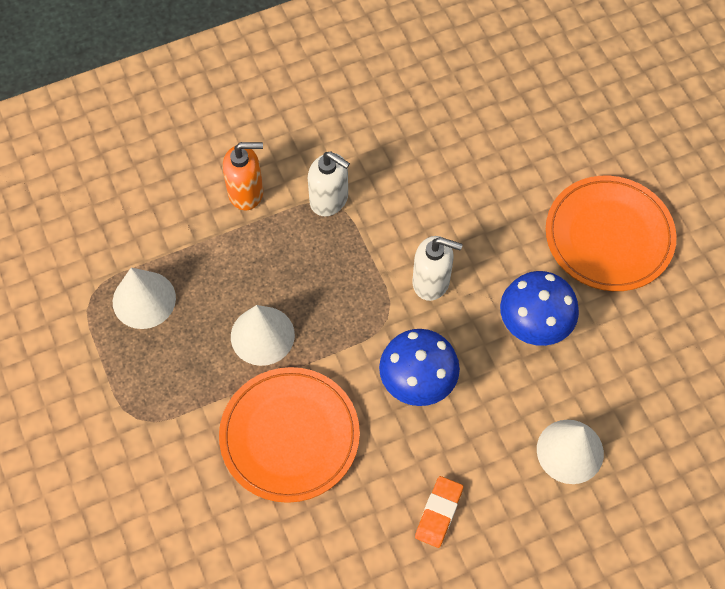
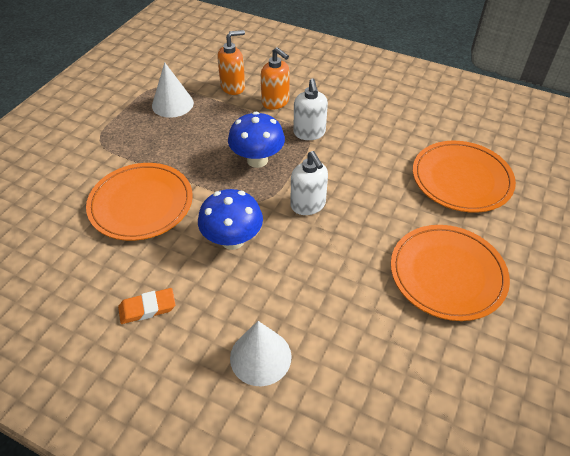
camera: 50 degrees right, 15 degrees down
(175, 215) = (233, 87): none -> orange soap dispenser
(262, 335) = (195, 156): white cone -> none
(517, 124) = (461, 179): none -> orange plate
(534, 325) = (335, 274): blue mushroom -> blue mushroom (257, 160)

